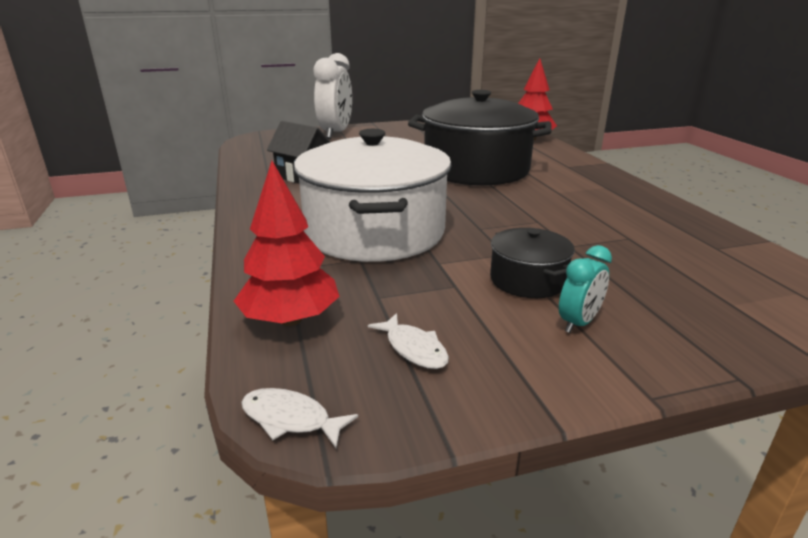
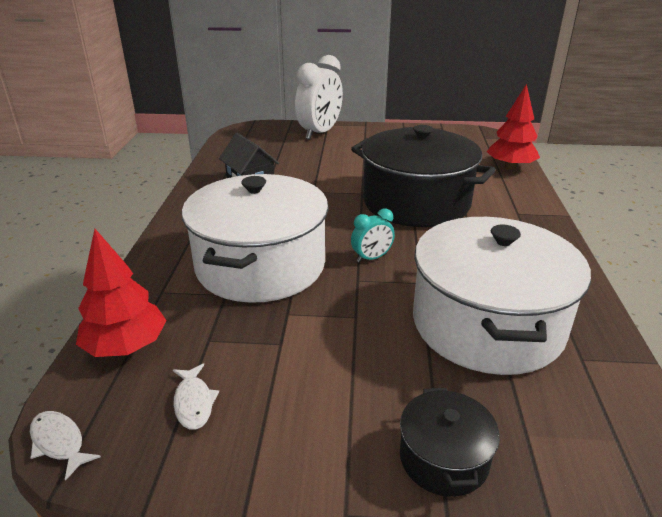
camera: 20 degrees right, 5 degrees up
(527, 280) = (349, 353): black pot -> black pot (443, 458)
(578, 323) = (353, 414): turquoise clock -> turquoise clock (371, 258)
(622, 239) = (487, 324): none -> white pot

